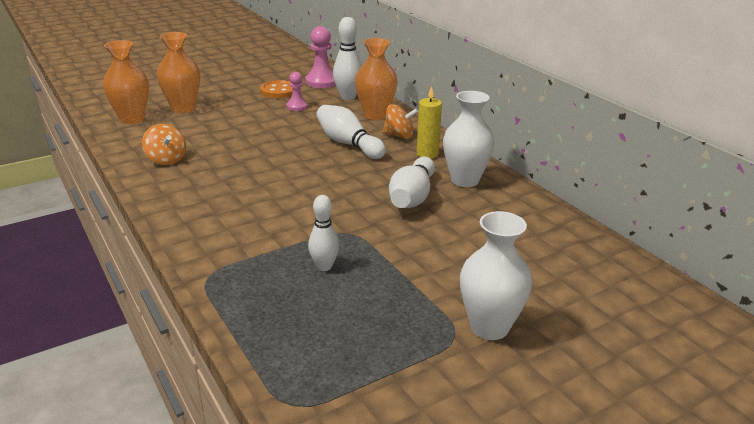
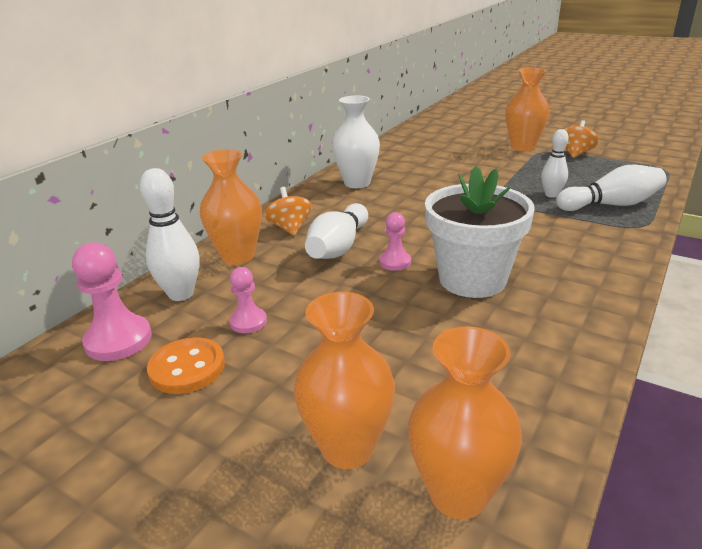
camera: 115 degrees left, 0 degrees up
(166, 159) = (528, 351): orange spinning top -> orange spinning top (575, 154)
(247, 171) = (472, 279): none -> white flower pot
(303, 155) = (395, 262): none -> pink pawn
(412, 197) = (411, 193): white bowling pin -> white bowling pin (610, 205)
(427, 154) = (321, 206): yellow candle -> none
(489, 327) = (523, 147): white vase -> orange vase

